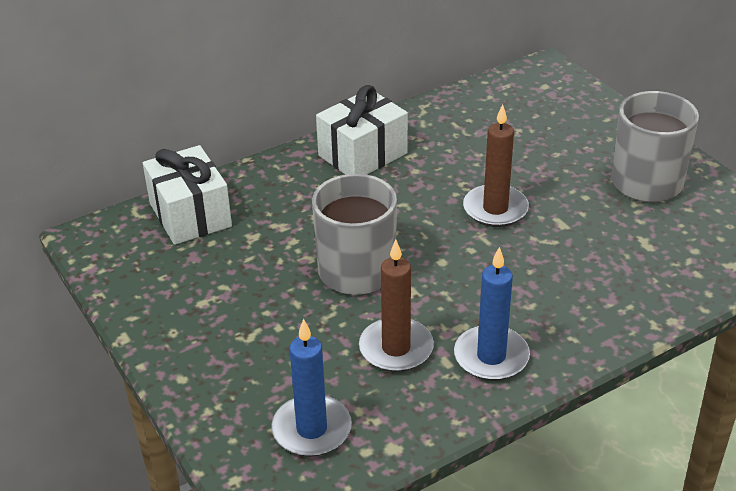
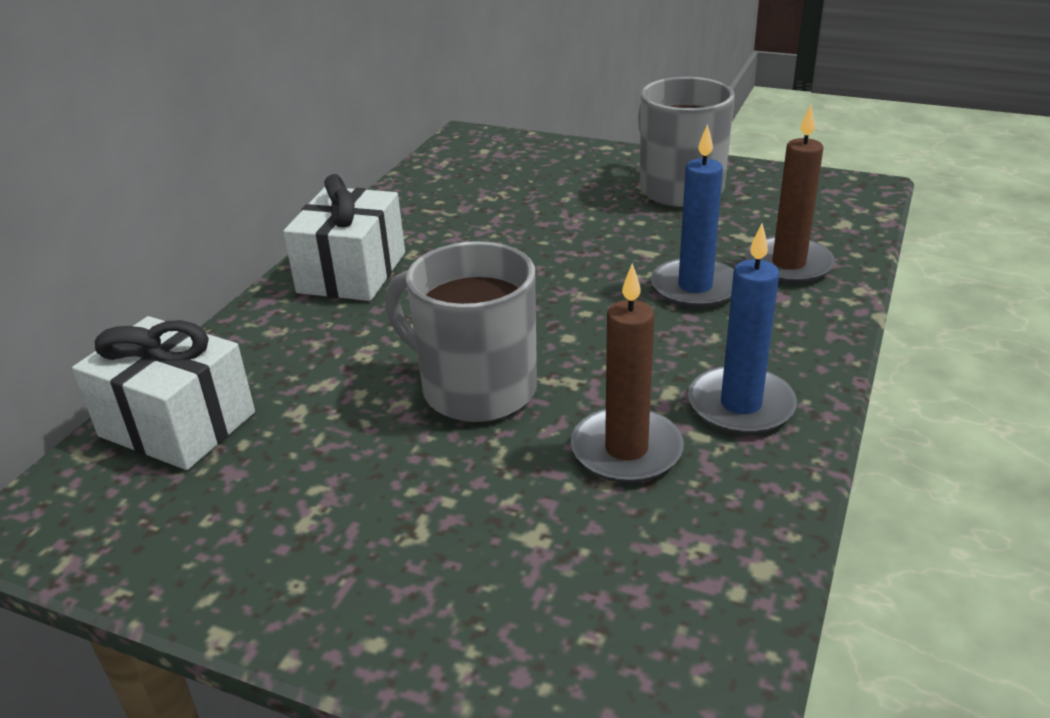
camera: 35 degrees left, 5 degrees down
(311, 429) = (638, 605): blue candle -> blue candle (695, 287)
(495, 209) = (565, 266): brown candle -> brown candle (788, 264)

